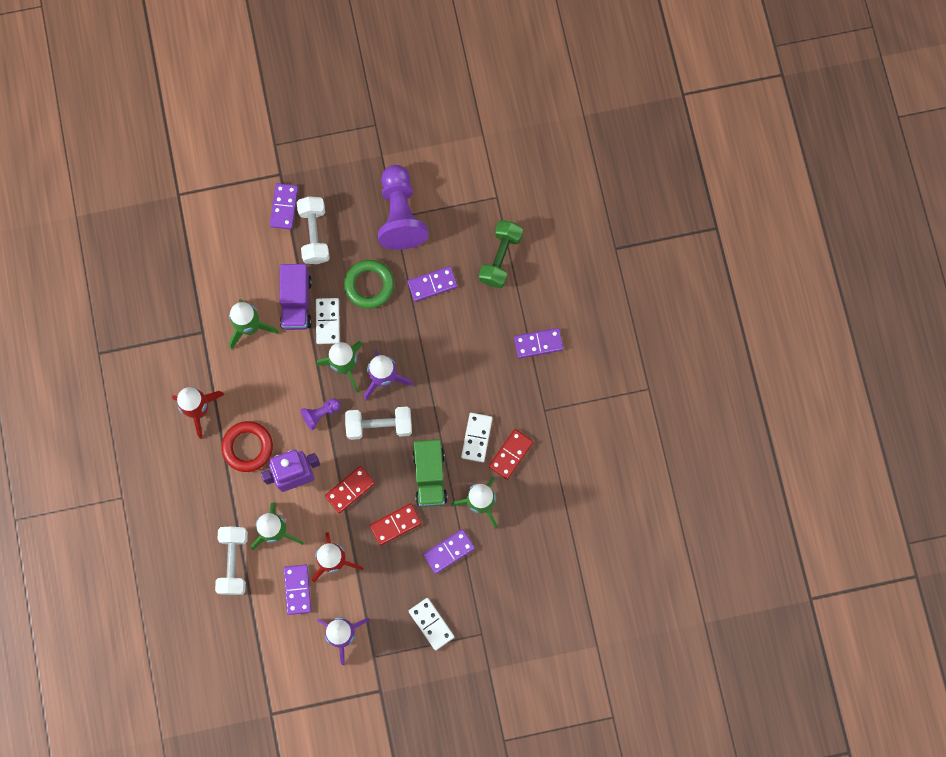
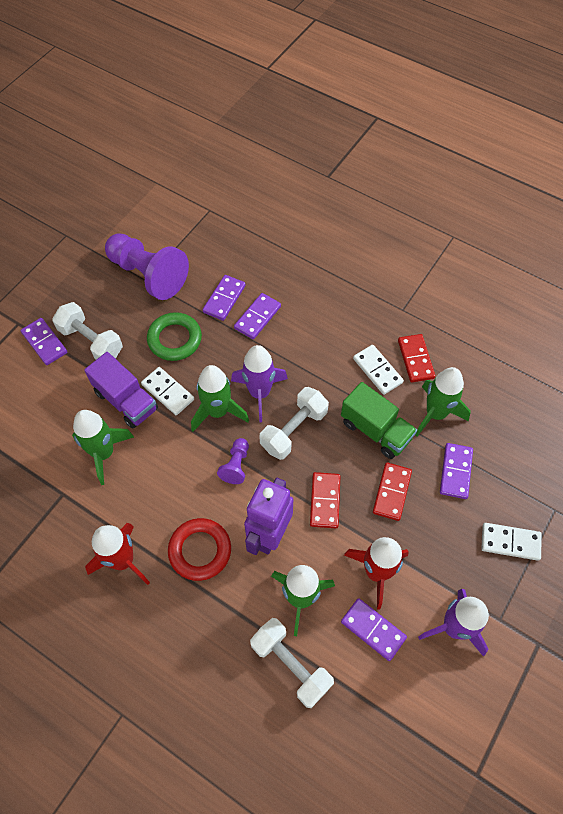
camera: 45 degrees left, 15 degrees down
(500, 258) = (256, 243): green dumbbell -> none
(538, 343) = (346, 272): purple domino -> purple domino (257, 317)

